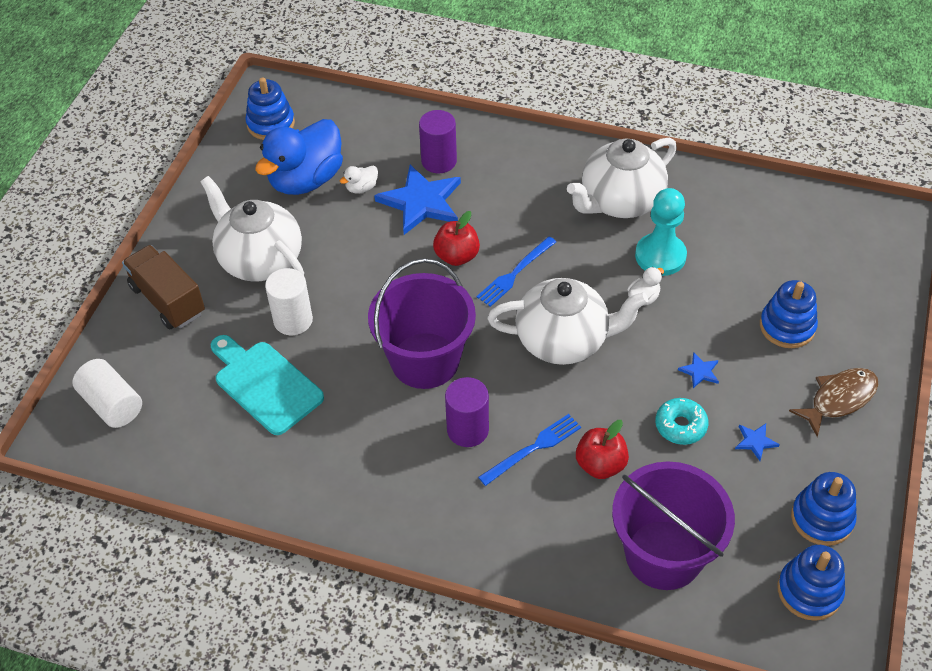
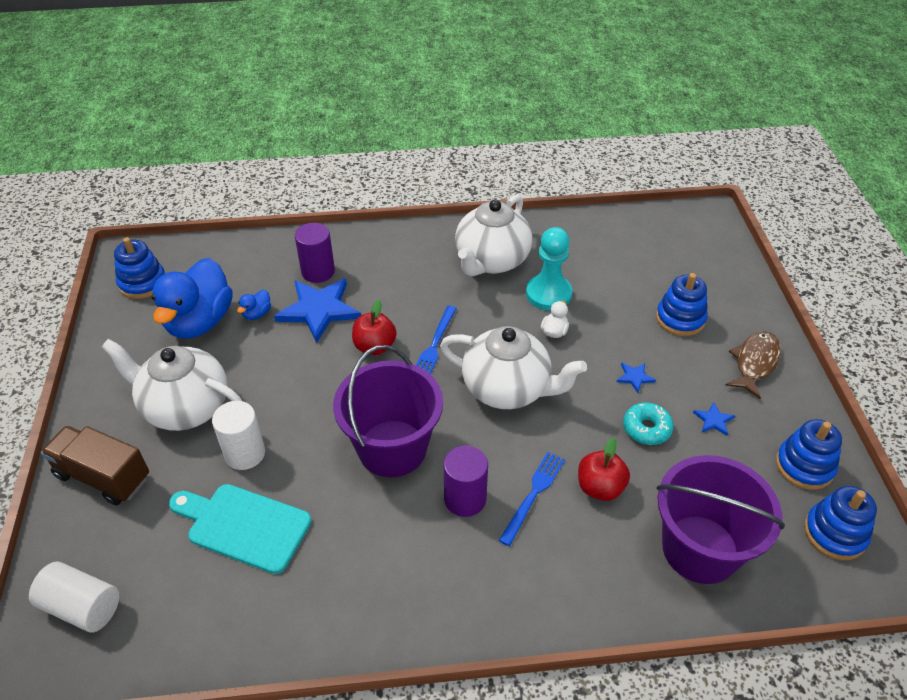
camera: 25 degrees left, 5 degrees down
(361, 188) = (257, 314): white duck -> blue duck
(564, 340) = (508, 389): white teapot -> white teapot turned 45 degrees clockwise

